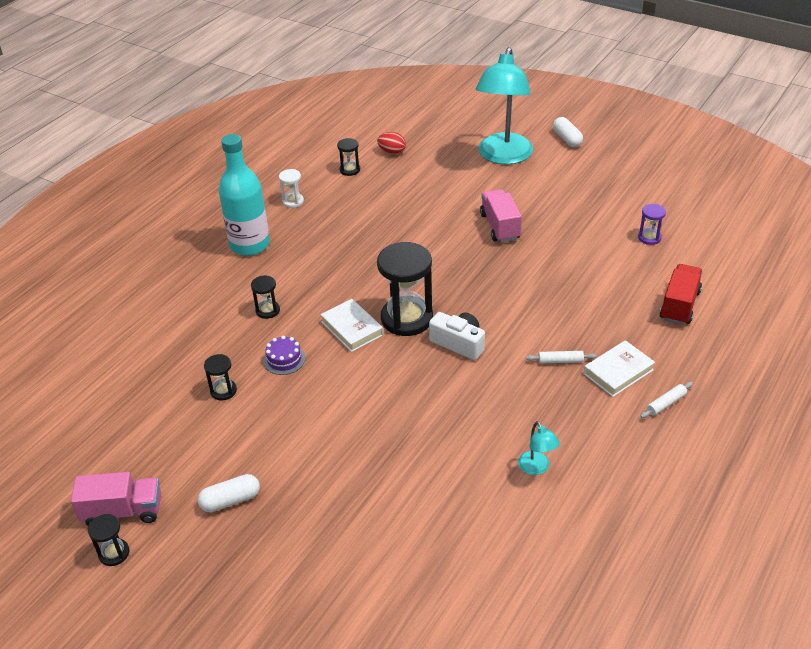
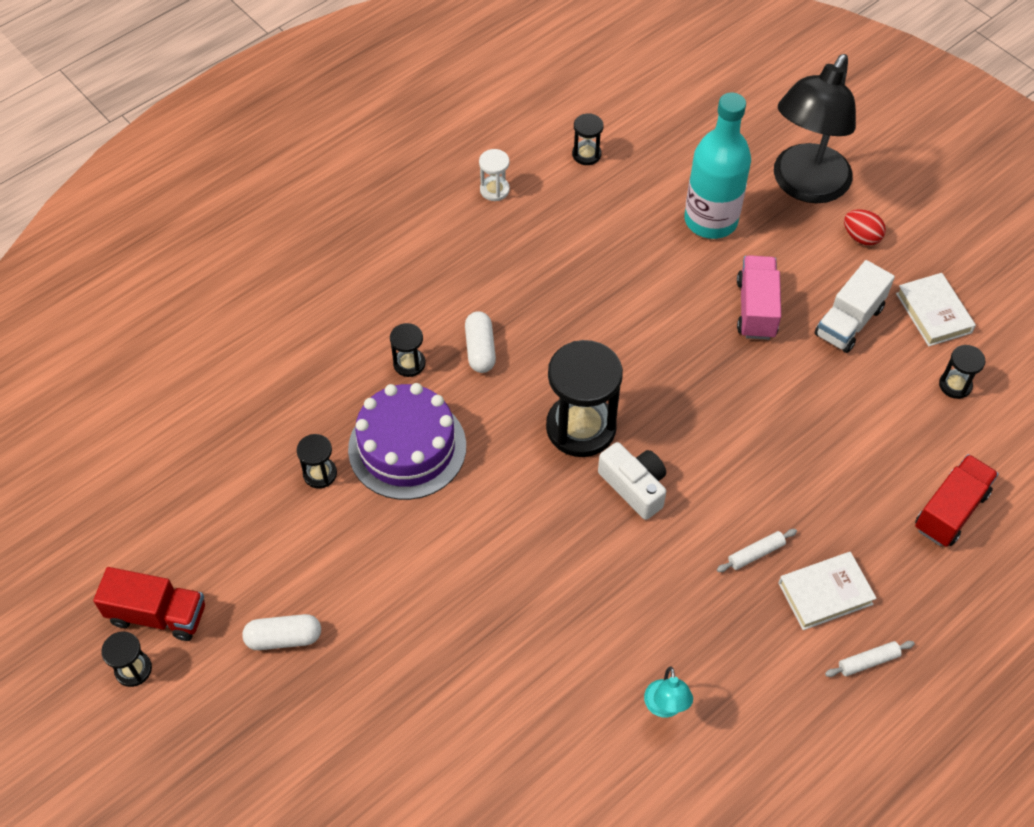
camera: 15 degrees right, 15 degrees up
(123, 511) = (158, 614): pink truck -> red truck
(250, 245) = (417, 249): turquoise bottle -> turquoise bottle (710, 220)
(284, 359) = (407, 447): purple cake -> purple cake, size x2.15
(352, 328) = (506, 423): white book -> white book (933, 313)
(392, 152) = (653, 137): red egg -> red egg (861, 237)
(503, 156) = (804, 186): turquoise lamp -> black lamp
(560, 361) = (756, 553): white rolling pin -> white rolling pin turned 45 degrees counterclockwise
(564, 220) = (849, 321): none -> white truck
(567, 139) = (906, 178): white capsule -> white capsule (480, 349)
(649, 238) = (955, 385): purple hourglass -> black hourglass

